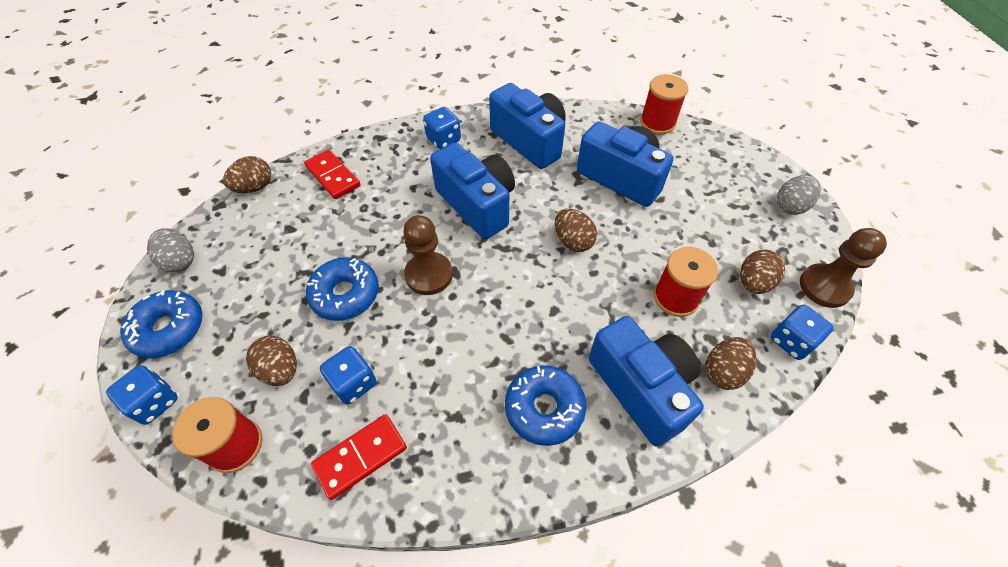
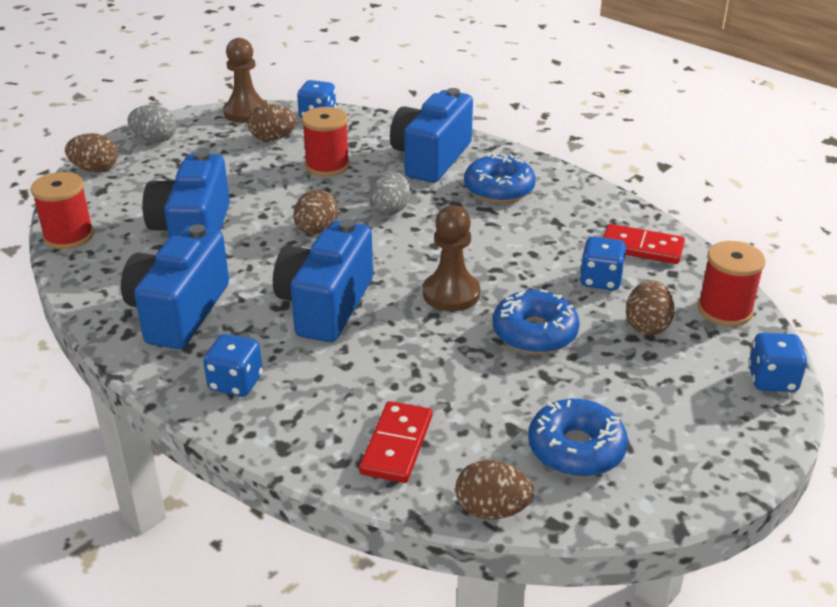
camera: 125 degrees left, 20 degrees down
(169, 329) = (720, 428): blue donut -> blue donut (576, 449)
(180, 261) = (658, 489): grey egg -> grey egg (389, 211)
(723, 371) = (377, 133): brown egg -> brown egg (95, 169)

